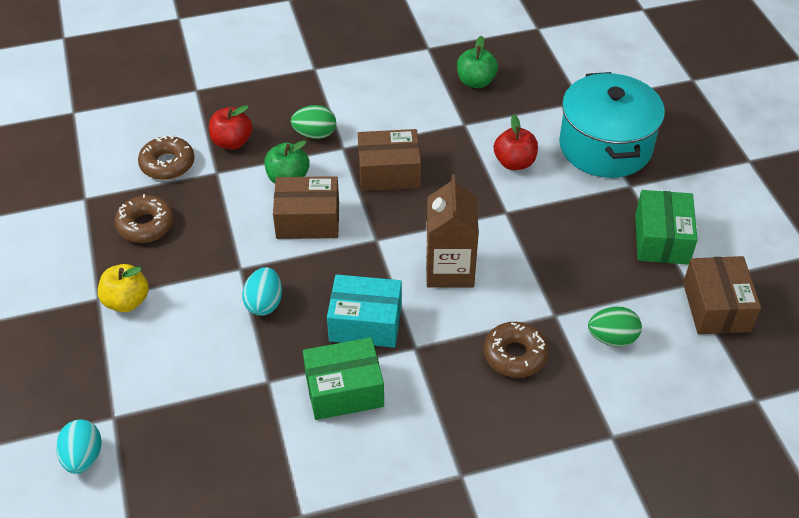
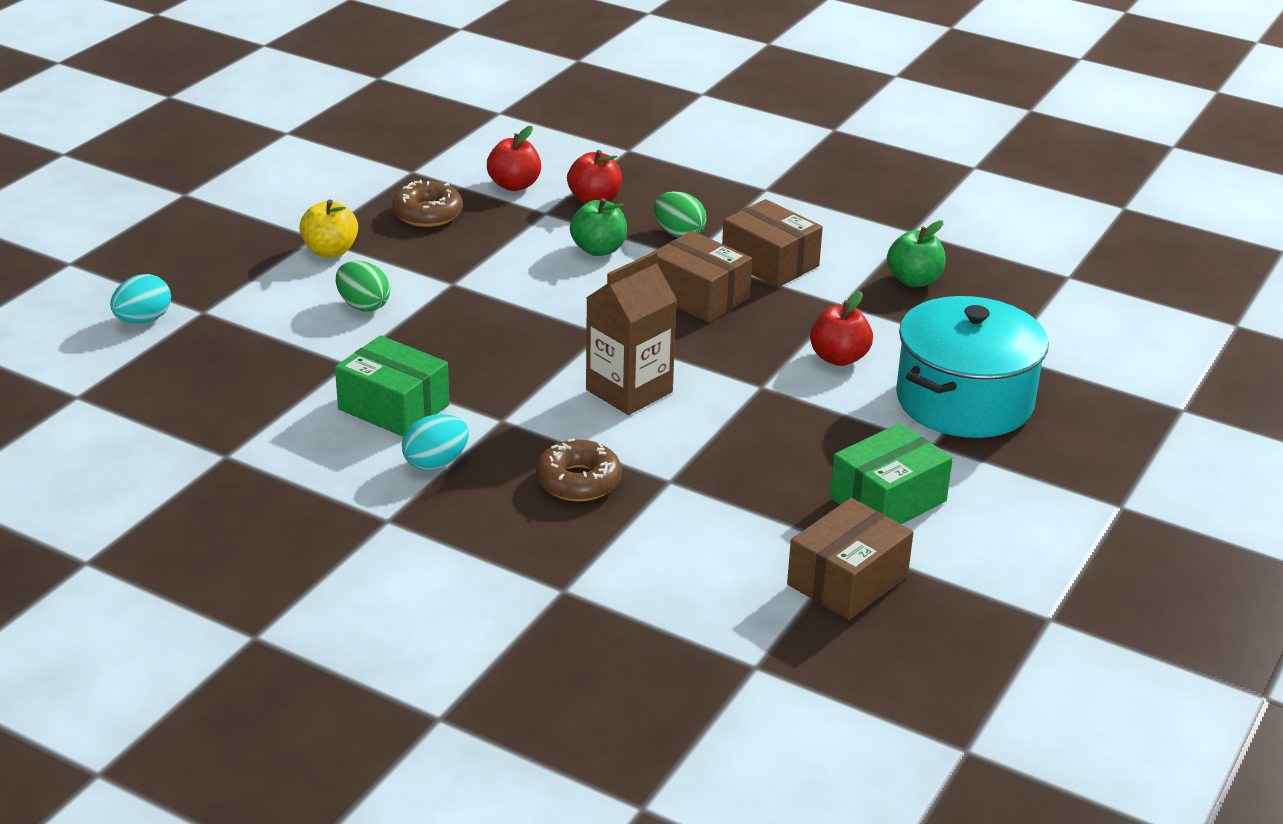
camera: 45 degrees right, 15 degrees down
(167, 164) = (514, 185): brown donut -> red apple
(264, 303) = (430, 316): turquoise egg -> turquoise egg (436, 463)
(308, 220) = (565, 286): brown box -> brown box (770, 262)
(365, 323) = (489, 378): turquoise box -> none
(612, 338) = (693, 530): green egg -> green egg (363, 306)

